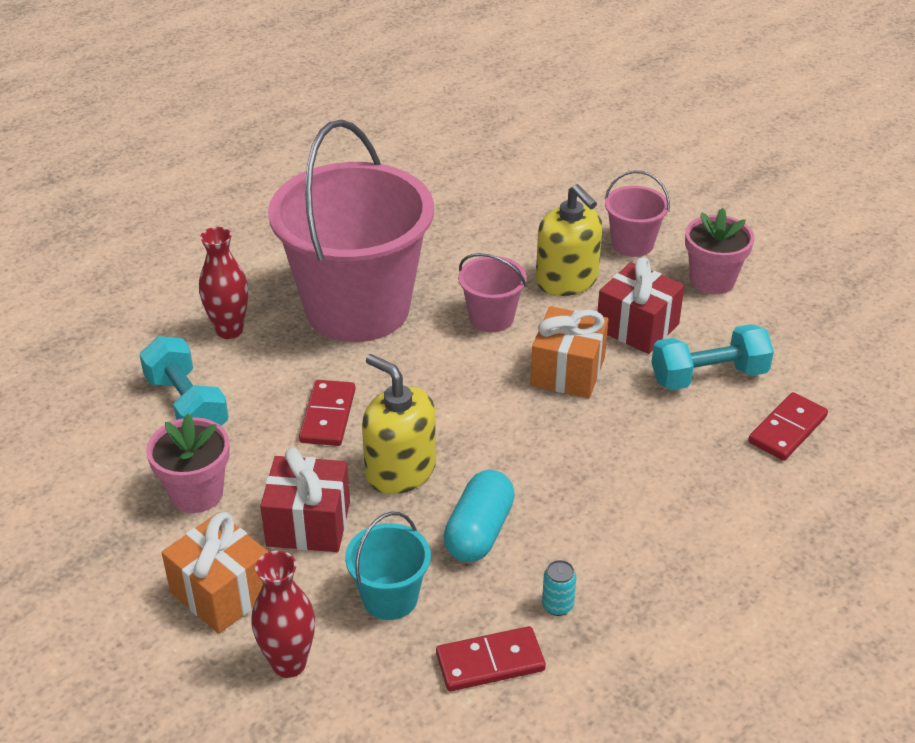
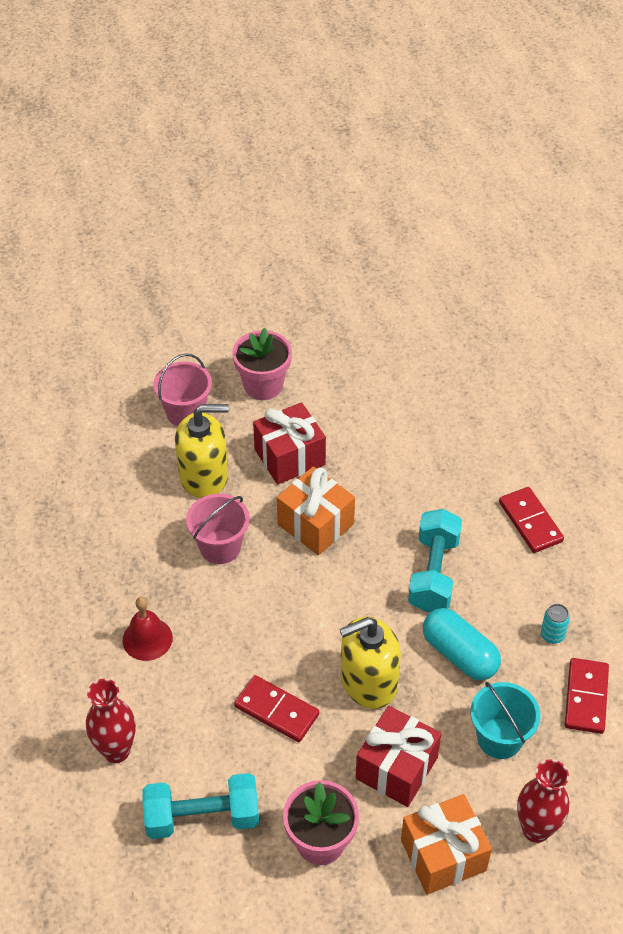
camera: 65 degrees left, 10 degrees up
(357, 308) = (147, 639): pink bucket -> red bell
(708, 376) = (370, 441): turquoise dumbbell -> turquoise dumbbell (433, 573)
(787, 429) = (449, 424): red domino -> red domino (530, 522)

